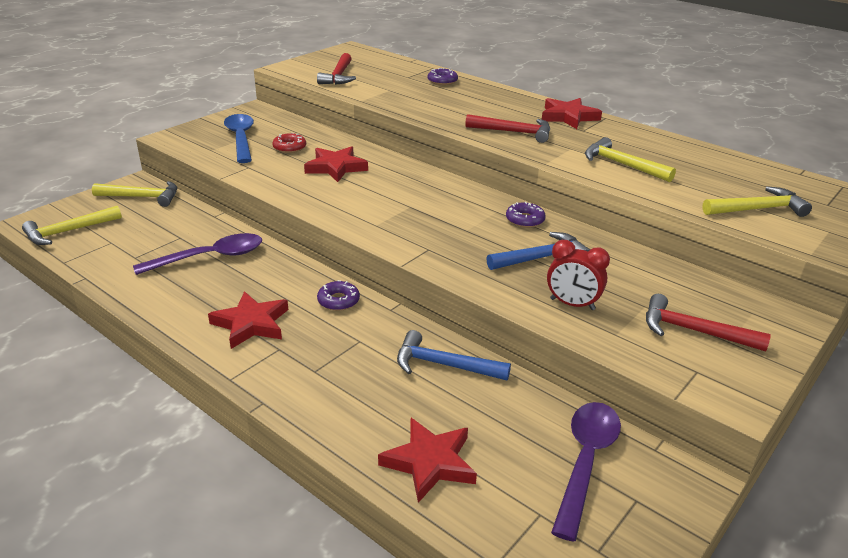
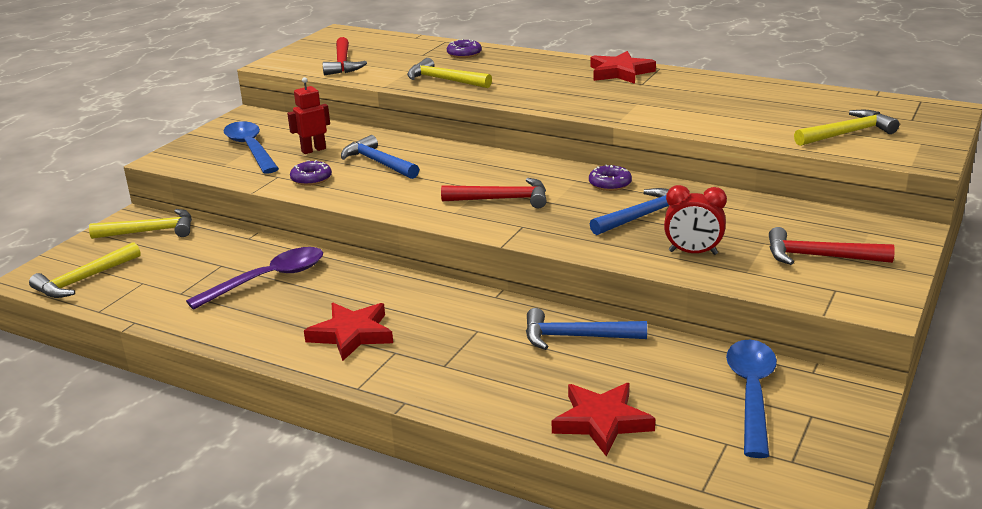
camera: 10 degrees left, 5 degrees down
(289, 147) = (313, 150): red donut -> red robot
(336, 167) = (378, 162): red star -> blue hammer
(338, 301) = (435, 298): purple donut -> purple donut (311, 179)
(514, 132) = (570, 95): red hammer -> red hammer (502, 199)
(585, 462) = (751, 394): purple spoon -> blue spoon
(621, 164) = (697, 111): yellow hammer -> yellow hammer (444, 80)

